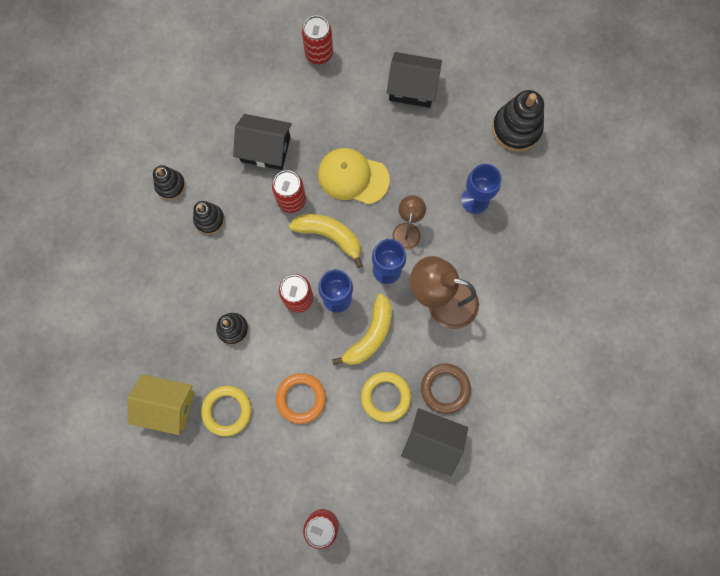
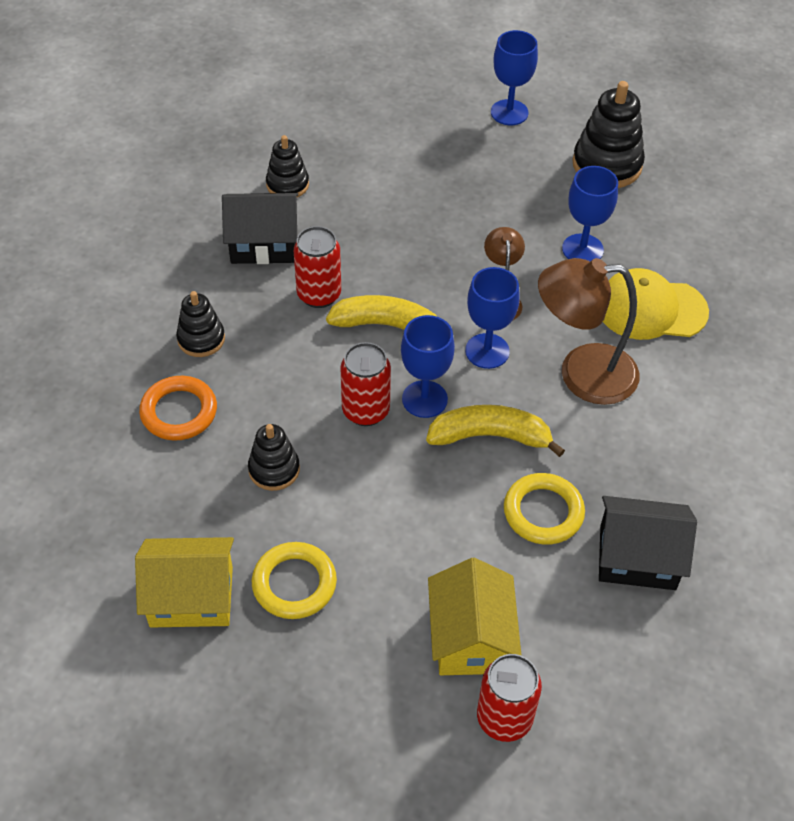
camera: 15 degrees left, 25 degrees down
(170, 185) = (131, 309): black stacking toy -> black stacking toy (287, 184)
(301, 398) = (410, 541): orange ring -> orange ring (179, 412)
(318, 470) = (470, 637): none -> yellow house
(319, 54) = (309, 131): red can -> none
(353, 177) = (400, 253): yellow cap -> yellow cap (651, 309)
(370, 335) = (490, 436): yellow banana -> yellow banana turned 105 degrees counterclockwise
(412, 88) = (450, 145): black house -> none
(445, 388) = (630, 482): brown ring -> none
(463, 65) = (509, 112): none -> blue goblet

